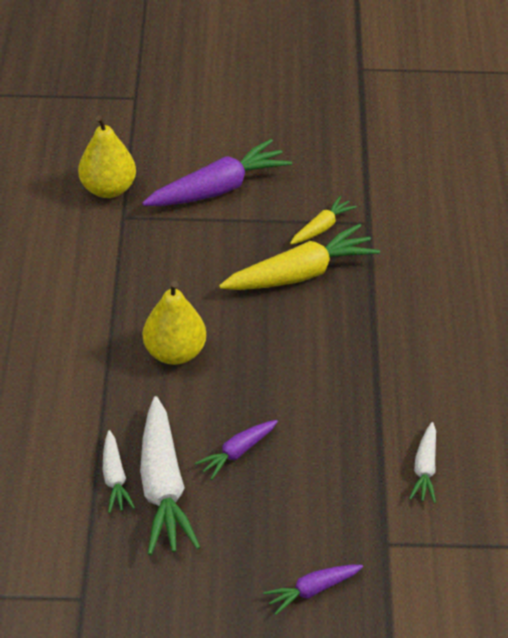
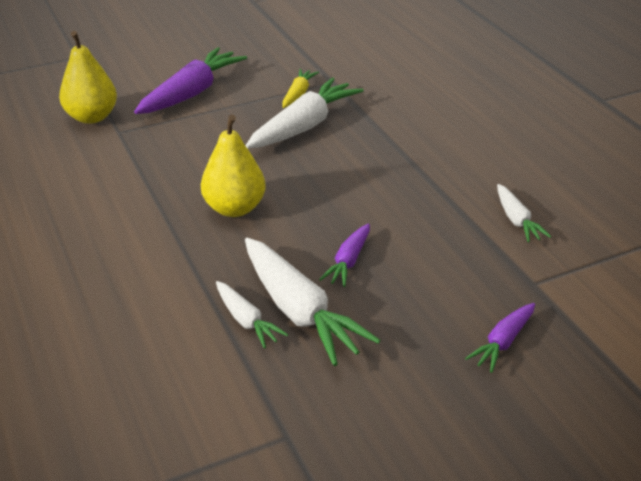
camera: 25 degrees left, 10 degrees down
(300, 273) = (304, 126): yellow carrot -> white carrot

